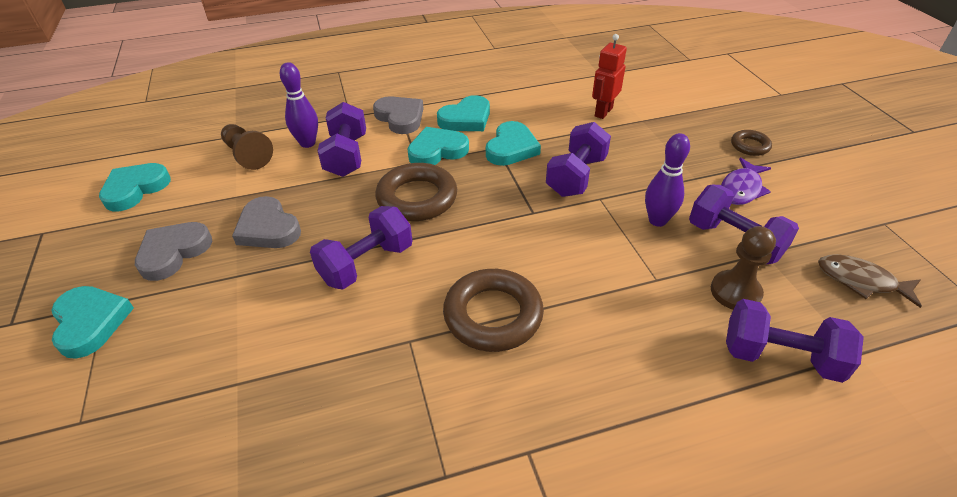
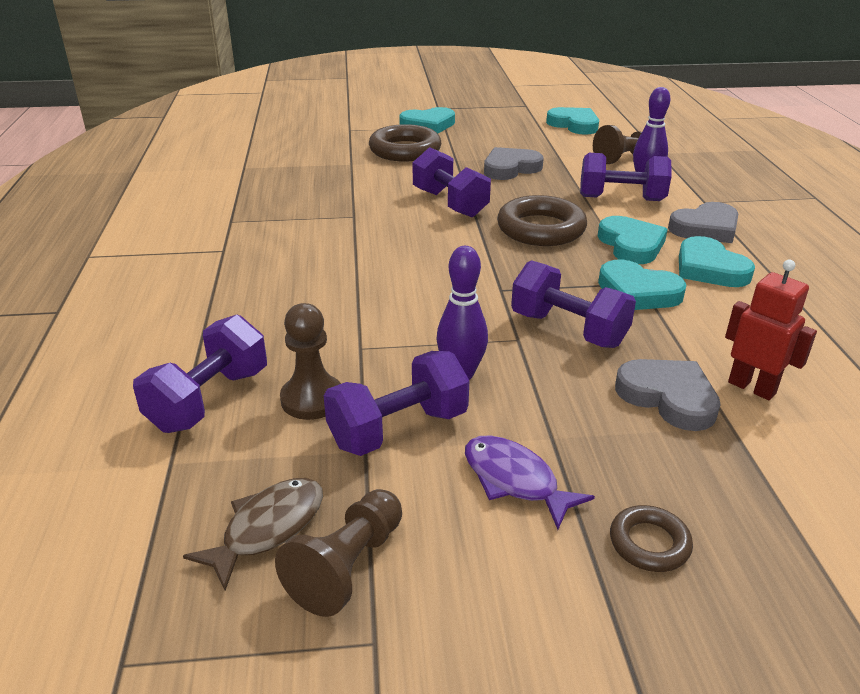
camera: 100 degrees right, 10 degrees down
(173, 252) = (490, 140): grey heart -> grey heart (668, 397)
(493, 315) = (361, 251): brown ring -> brown ring (405, 150)
(854, 241) = (347, 566): none -> brown pawn

